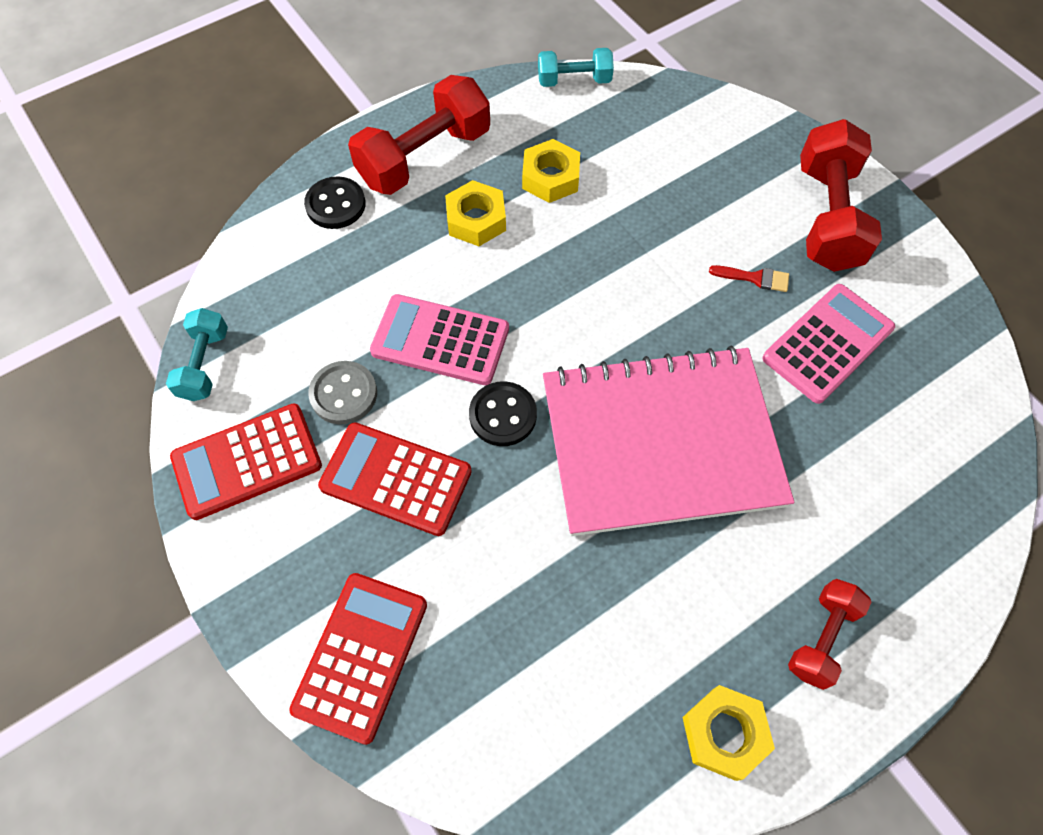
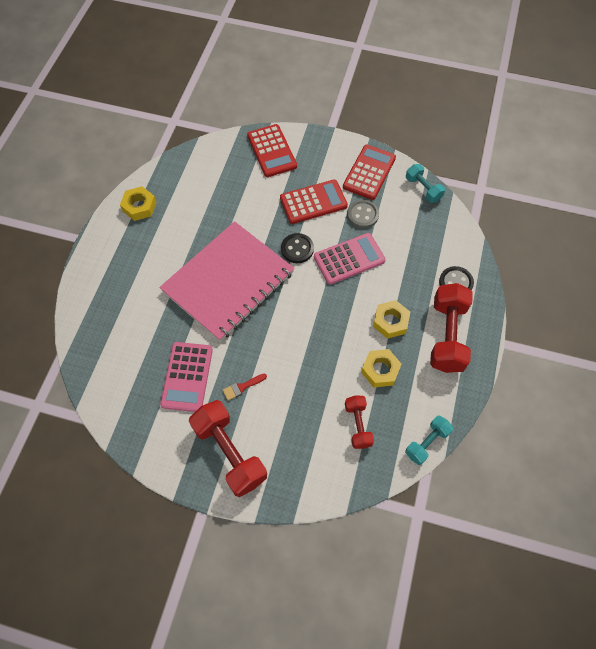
camera: 140 degrees right, 0 degrees up
(822, 638) = (122, 255): red dumbbell -> red dumbbell (358, 425)

